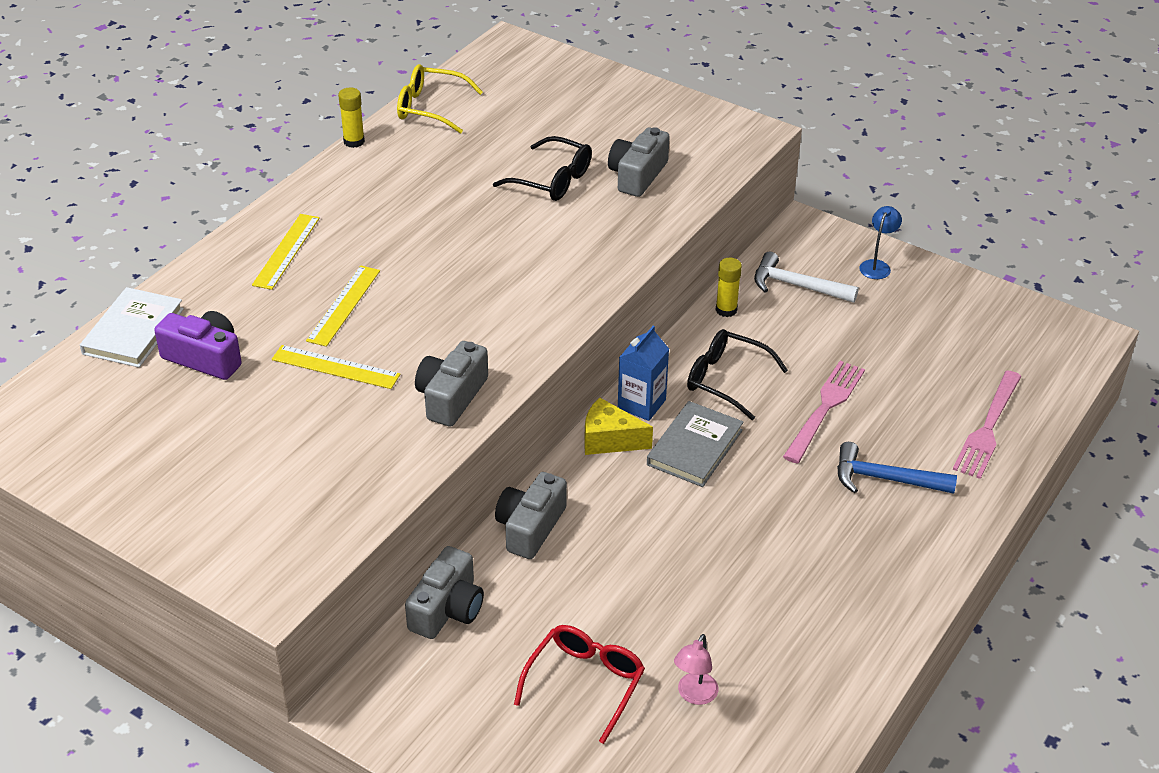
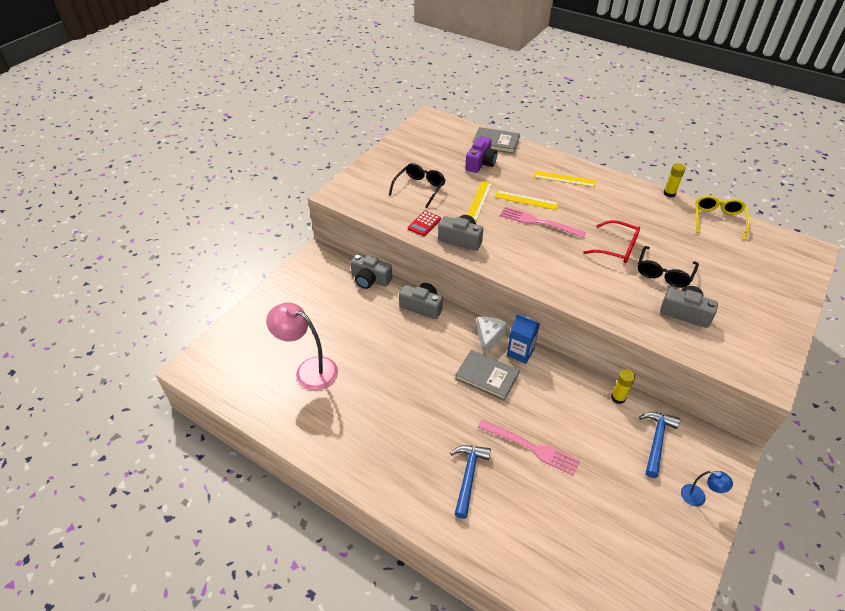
camera: 90 degrees right, 5 degrees up
(133, 331) = (495, 142): white book -> grey book
(398, 447) = (424, 224): none -> red calculator
(585, 683) = (322, 328): red glasses -> red glasses (617, 248)
(609, 440) = (488, 338): yellow cheese -> white cheese
(694, 695) = (309, 370): pink lamp -> pink lamp, size x2.03
(726, 380) = (549, 394): black glasses -> black glasses (420, 188)
(796, 286) = (656, 441): white hammer -> blue hammer
(988, 428) = (525, 552): pink fork -> pink fork (538, 222)

